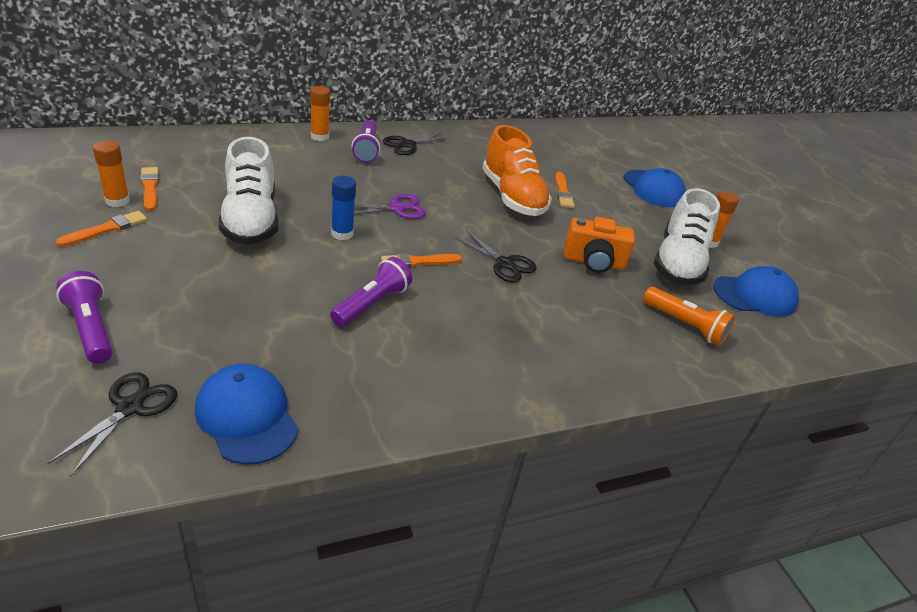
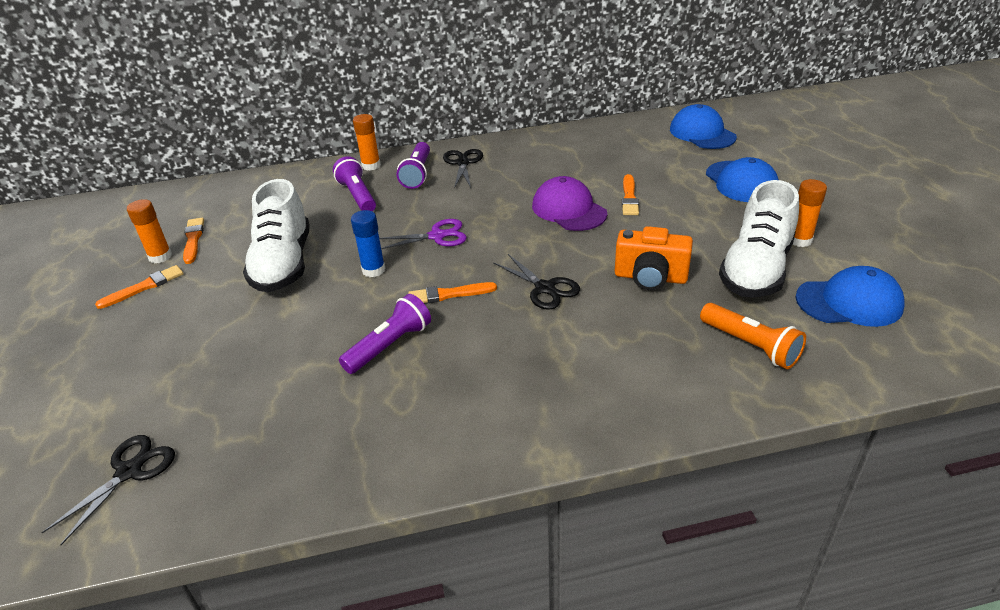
camera: 15 degrees right, 0 degrees up
(91, 329) = (110, 391): purple flashlight -> purple flashlight (357, 196)
(247, 416) = (238, 477): blue cap -> blue cap (702, 133)
(408, 145) = (463, 163): black scissors -> black scissors turned 120 degrees clockwise
(512, 197) = (569, 210): orange shoe -> purple cap

